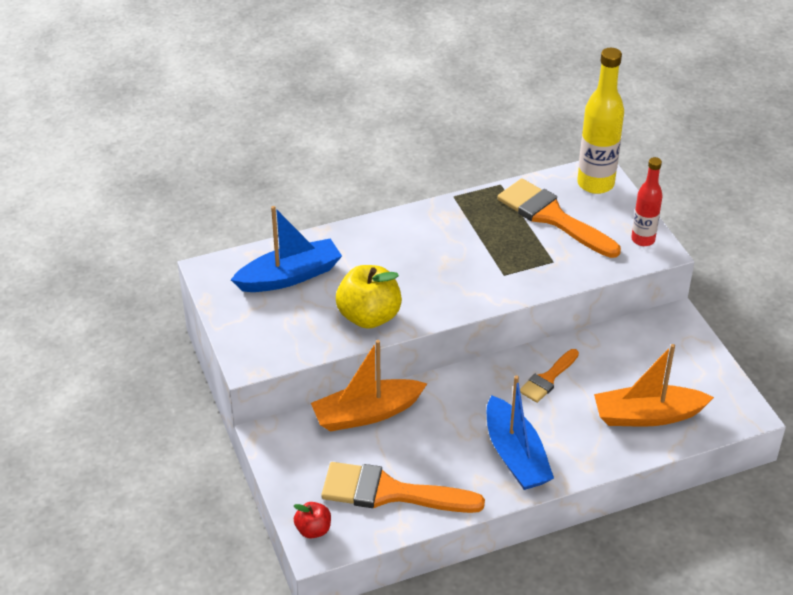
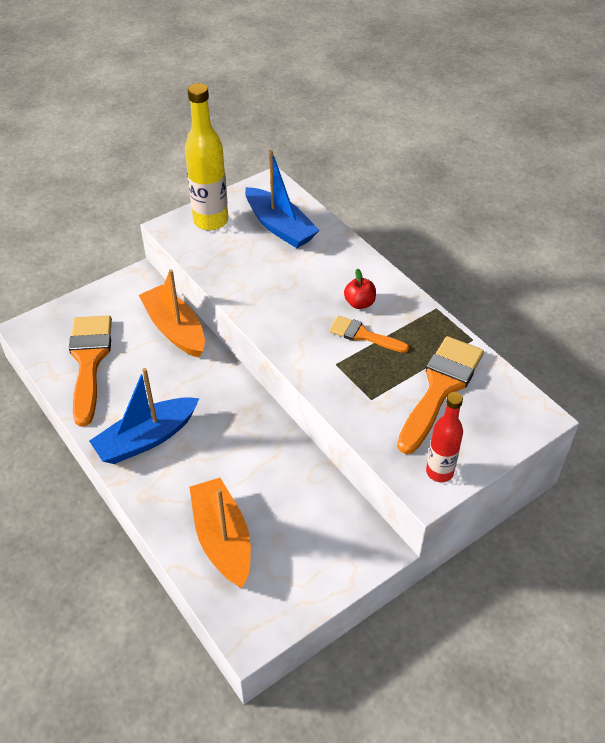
camera: 75 degrees right, 5 degrees up
(313, 530) = (44, 324): red apple -> red apple (359, 303)
(369, 316) = (246, 283): yellow apple -> none
(548, 379) = (252, 447): orange brush -> orange brush (363, 335)
(595, 184) = (515, 416): yellow bottle -> yellow bottle (211, 221)

